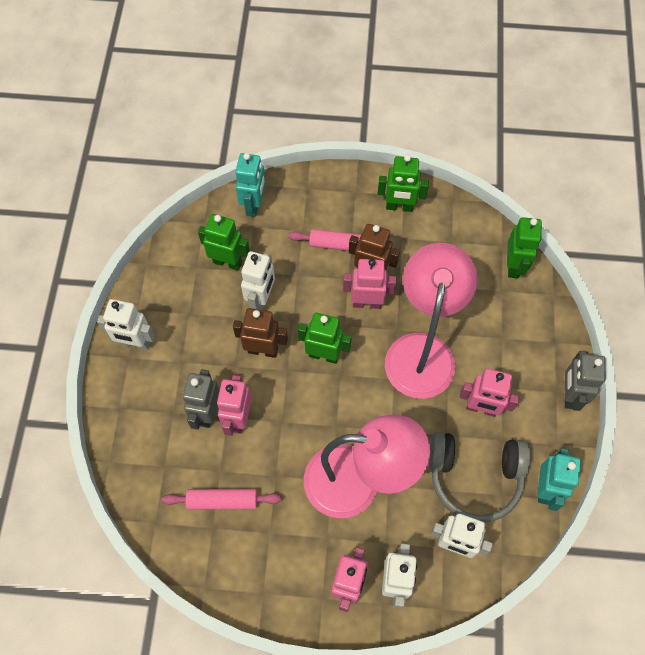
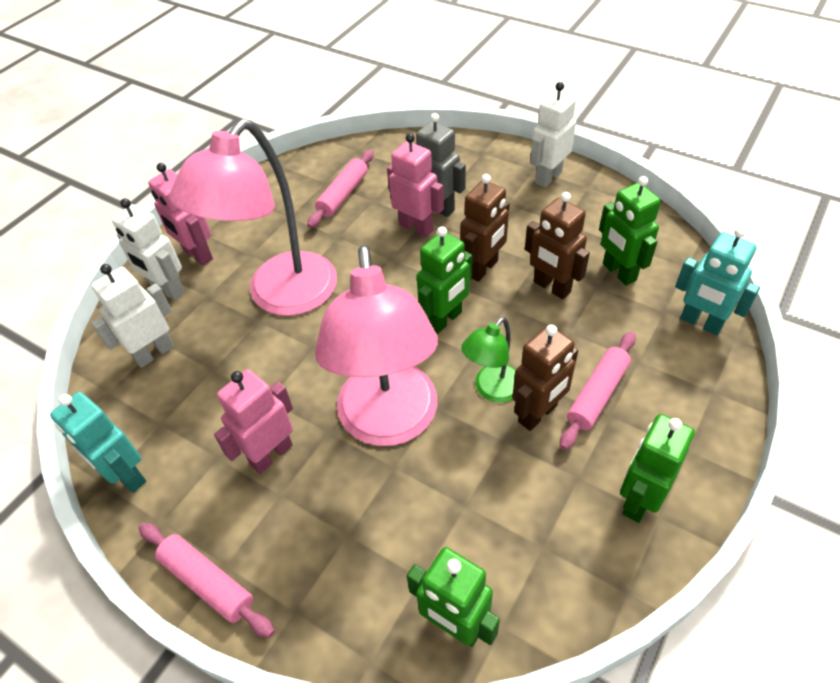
camera: 120 degrees right, 15 degrees down
(227, 262) = (618, 272): green robot -> green robot turned 105 degrees clockwise
(261, 299) = (551, 287): white robot -> brown robot
(367, 303) = (492, 390): pink robot -> green lamp
(422, 350) = (389, 423): pink lamp -> pink lamp turned 45 degrees clockwise
(474, 477) = (201, 405): grey headphones -> none
(569, 395) = (207, 582): grey robot -> pink rolling pin

